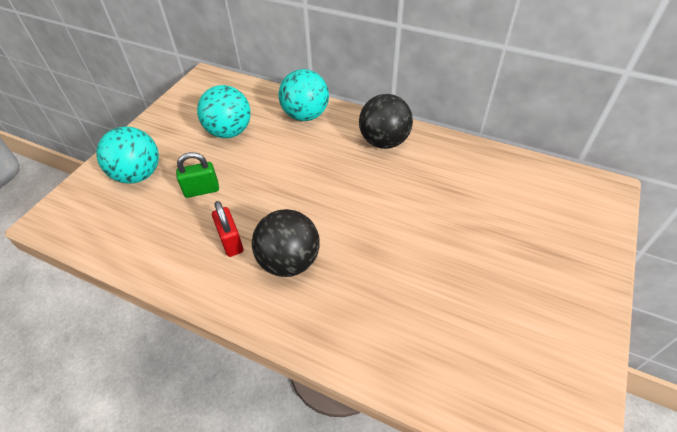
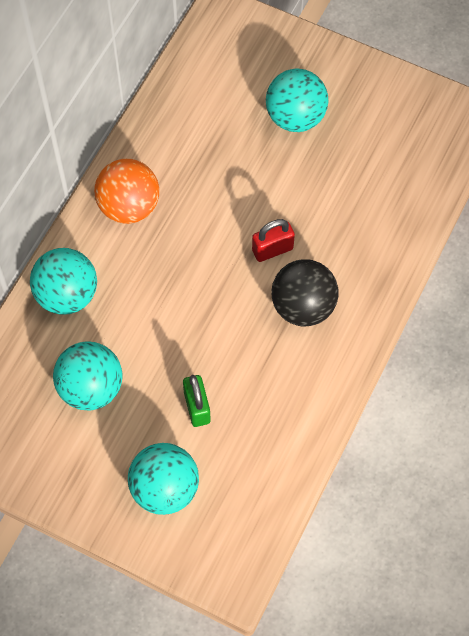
camera: 90 degrees left, 15 degrees up
(231, 242) = (276, 365): red padlock -> red padlock (272, 249)
(384, 142) = (129, 207): black ball -> orange ball
(505, 251) = (295, 117): none -> turquoise ball

